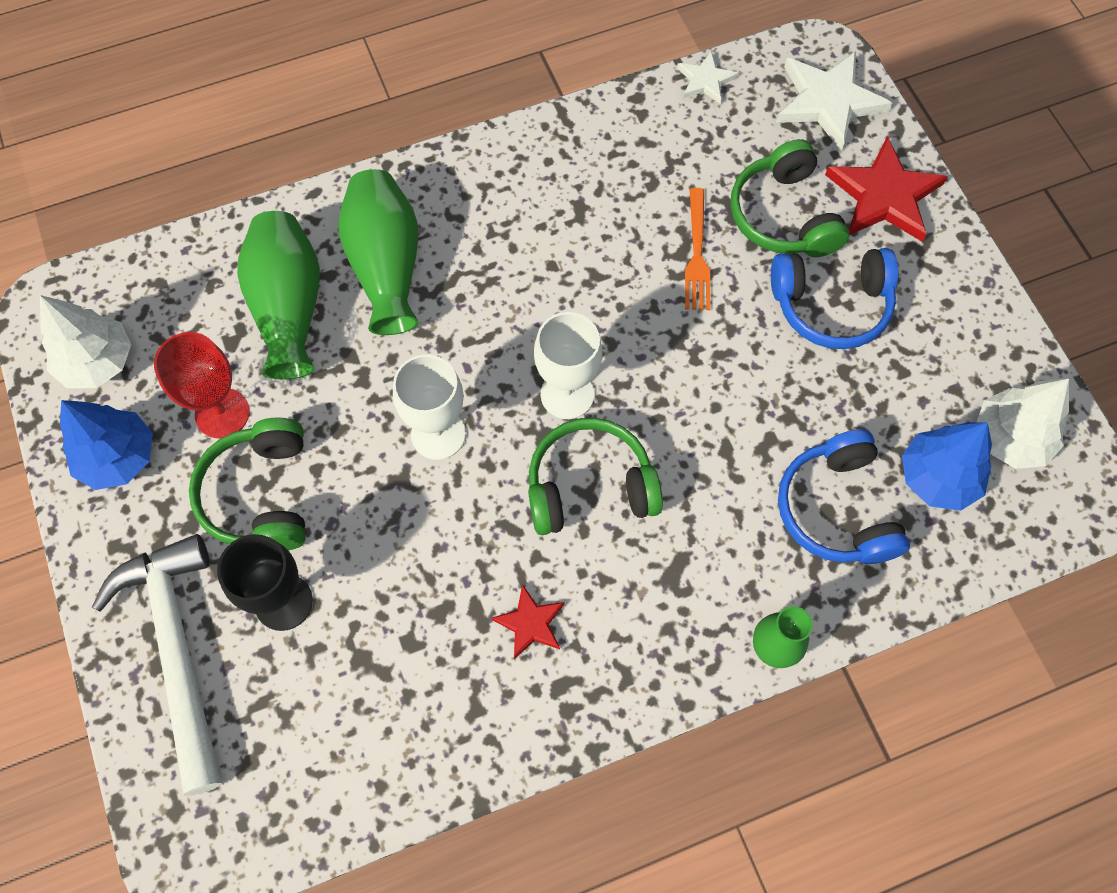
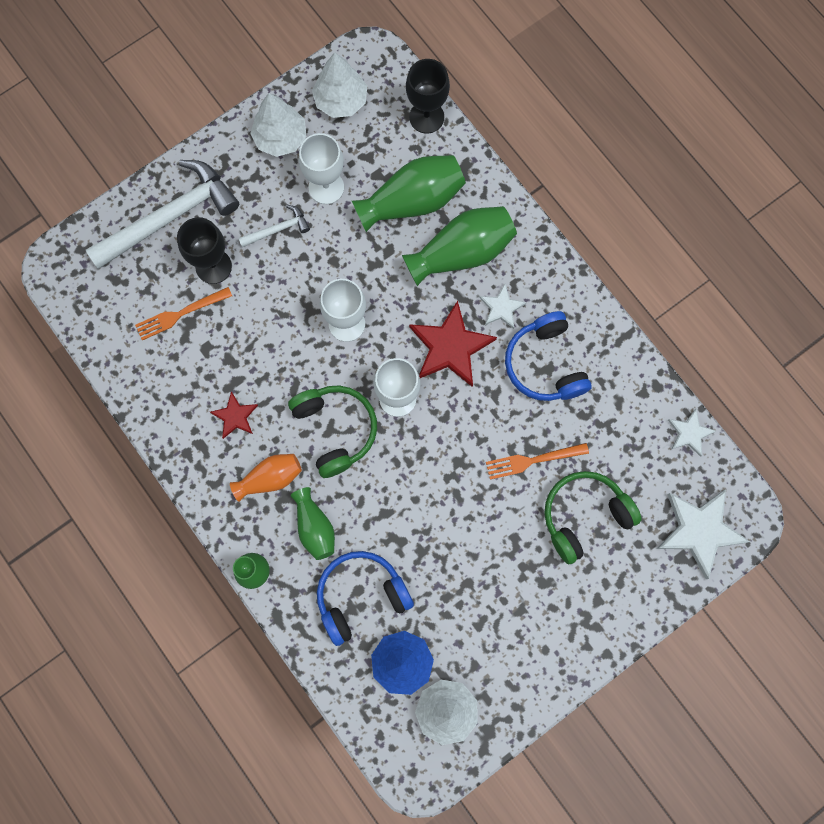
camera: 75 degrees right, 10 degrees up
(118, 457) = (280, 138): blue tree -> white tree
(172, 260) = (426, 117): none -> black goblet
(222, 413) = (326, 187): red goblet -> white goblet
(261, 495) = (278, 229): green headphones -> white hammer
(342, 671) = (180, 314): none -> orange fork
(480, 238) = (501, 308): none -> white star
(638, 594) = (270, 478): none -> orange vase
(725, 548) = (315, 527): none -> green vase
(831, 305) = (518, 565): blue headphones -> blue headphones (545, 364)
(884, 195) = (625, 588): red star -> red star (450, 347)

